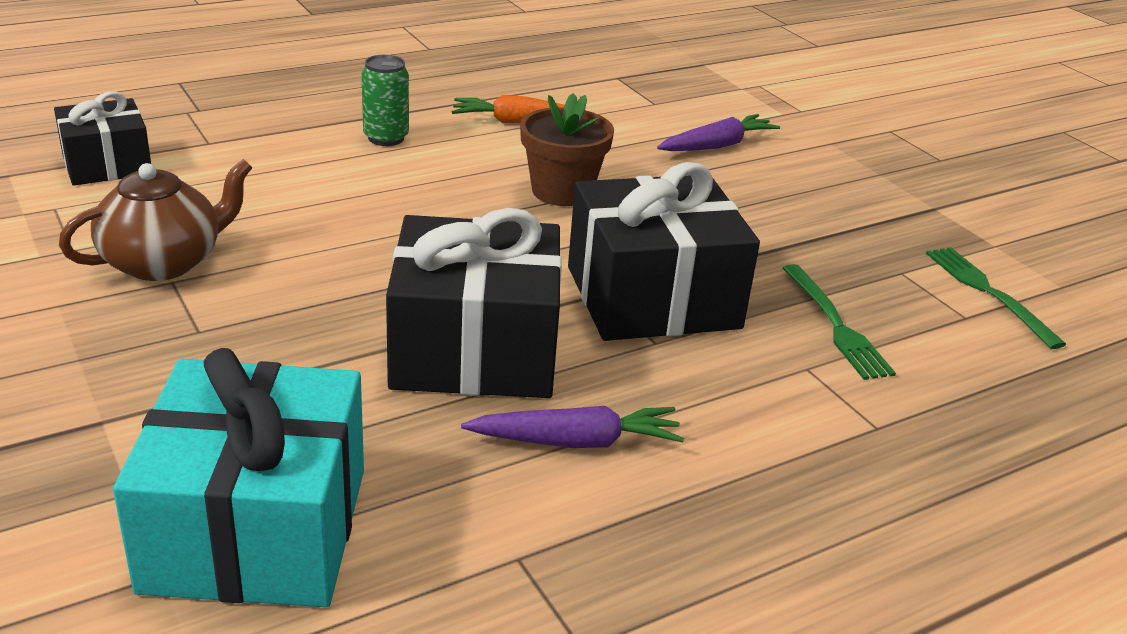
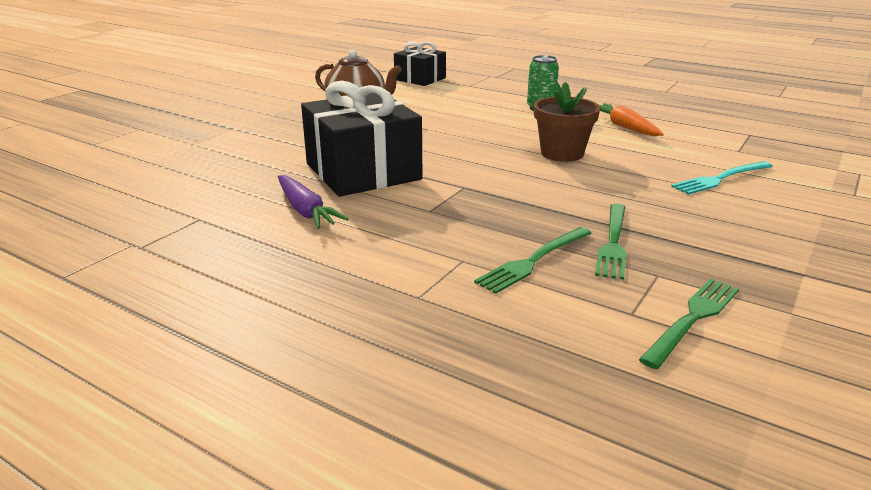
camera: 65 degrees right, 5 degrees down
(256, 529) = (184, 167): turquoise gift -> none
(652, 297) = (479, 199): black gift -> none
(717, 146) = (720, 179): purple carrot -> turquoise fork
(823, 265) = (613, 243): none -> green fork

